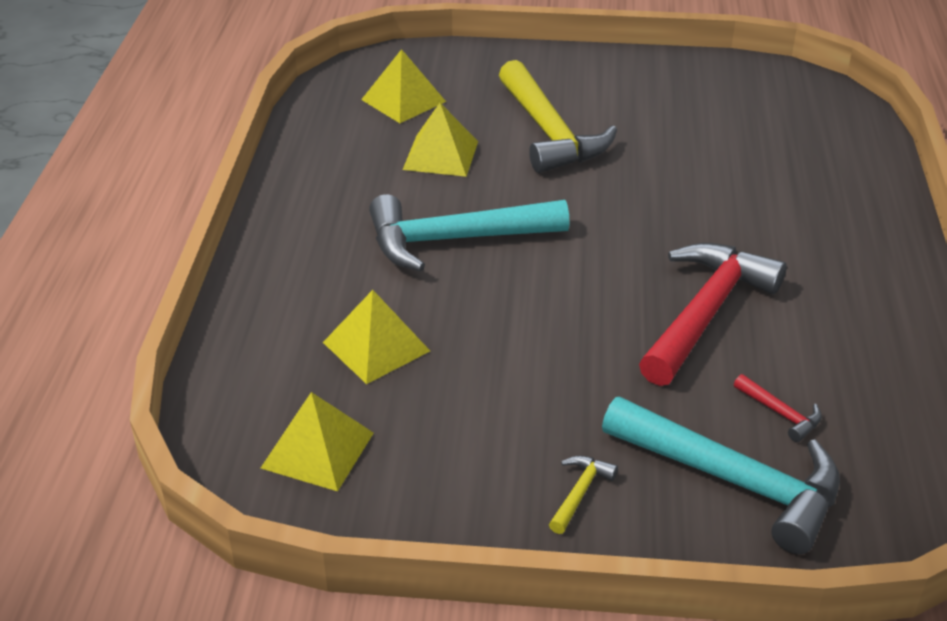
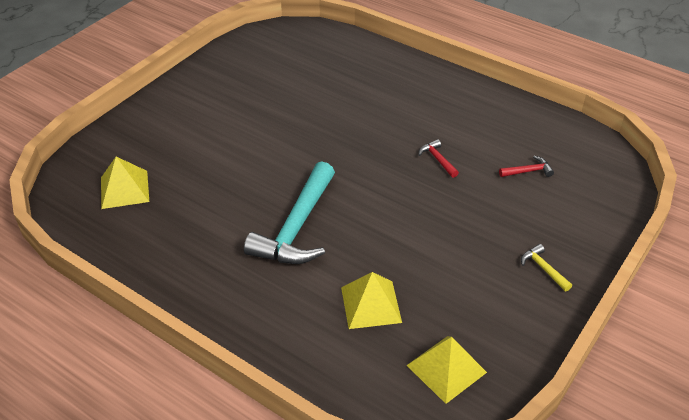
camera: 60 degrees left, 5 degrees up
(440, 155) = (204, 197): yellow pyramid -> none
(549, 133) = (227, 142): yellow hammer -> none
(706, 312) = (437, 159): red hammer -> red hammer, size x0.41
(734, 481) = (565, 209): turquoise hammer -> none

